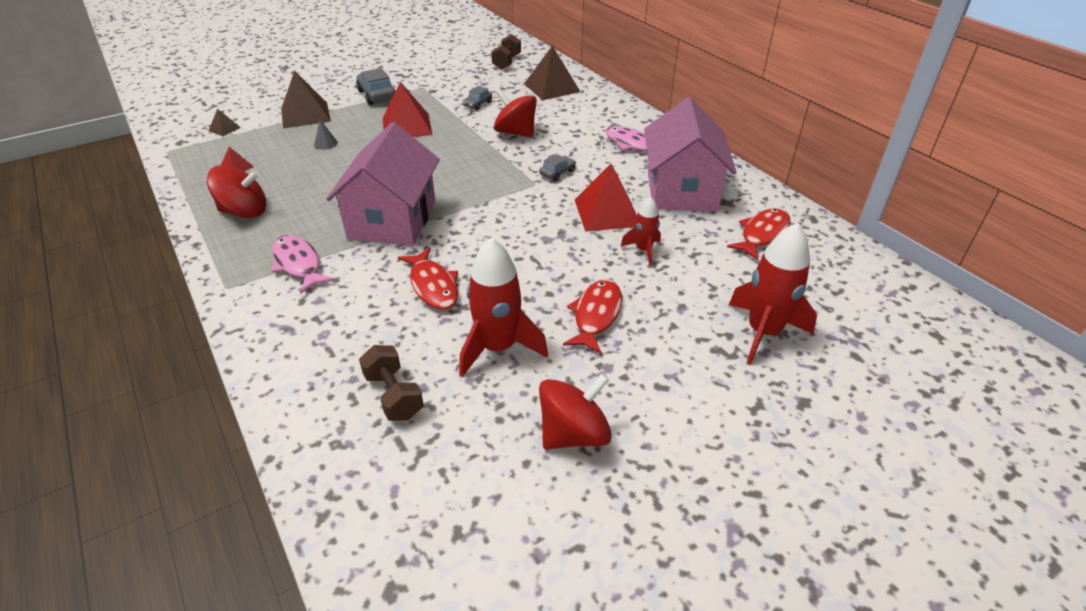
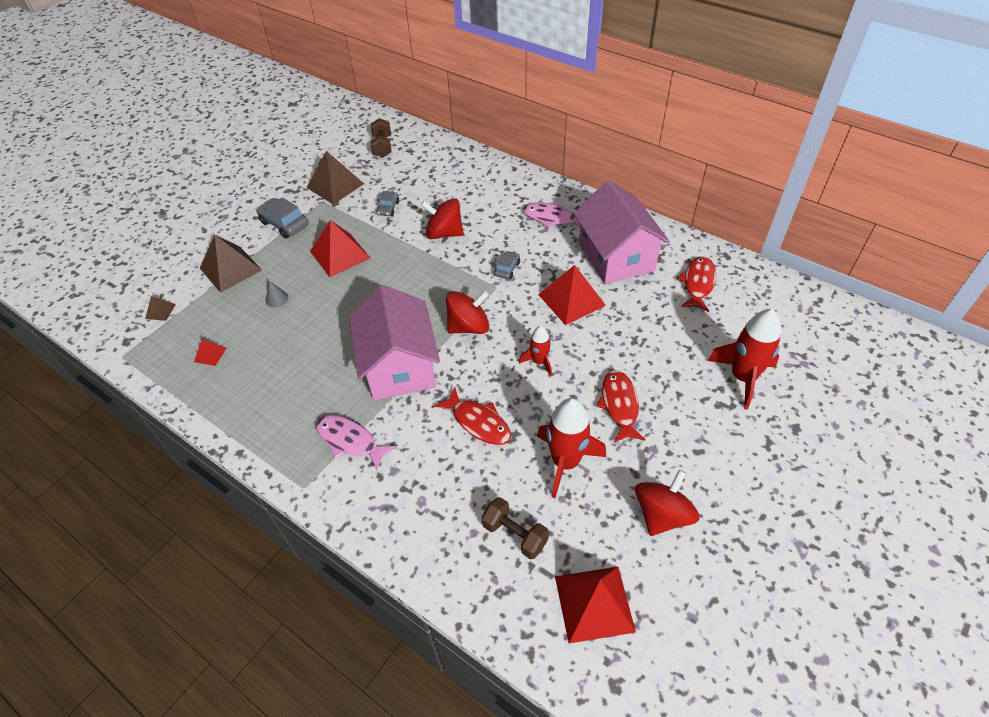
camera: 20 degrees left, 10 degrees up
(244, 212) = (258, 402): red spinning top -> red spinning top (468, 326)
(430, 494) = (594, 603): none -> red pyramid
(551, 87) = (443, 169): brown pyramid -> brown pyramid (335, 185)
(643, 250) = (620, 329): red rocket -> red rocket (539, 362)

